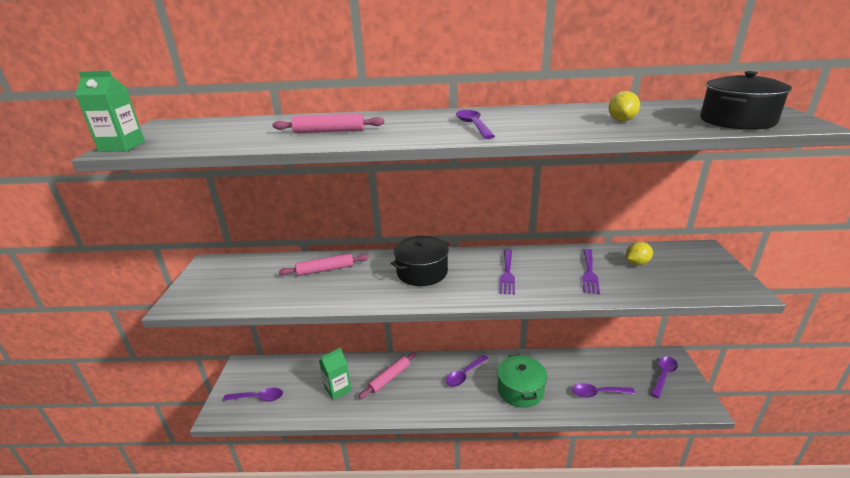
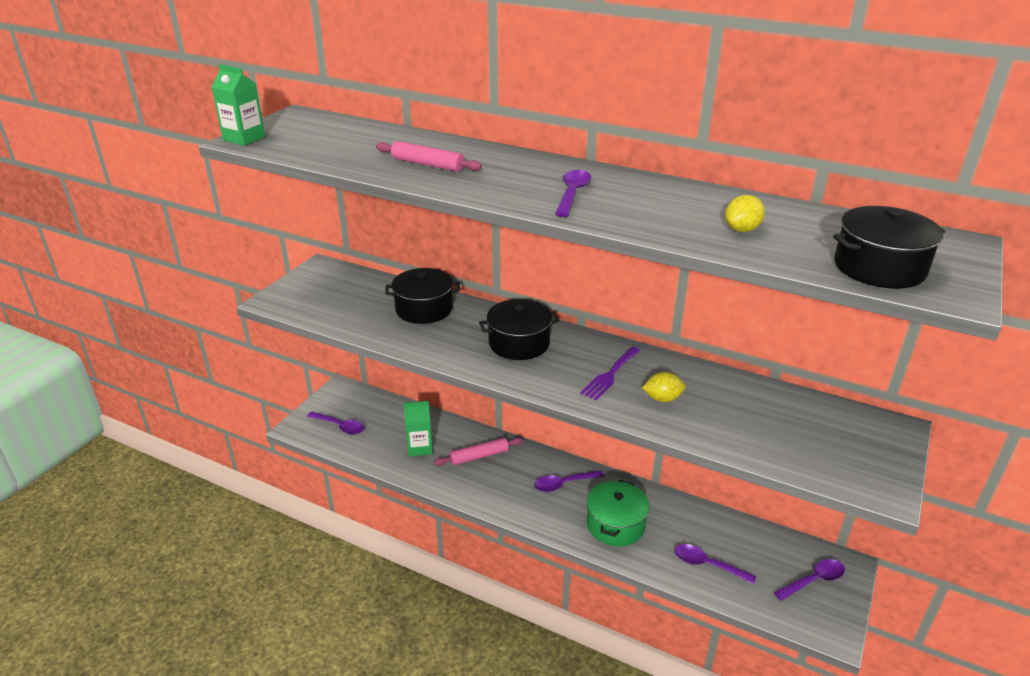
camera: 25 degrees right, 5 degrees up
(325, 270) = (424, 309): pink rolling pin -> black pot
(589, 273) = (707, 406): purple fork -> none
(637, 263) = (781, 414): yellow lemon -> yellow lemon (662, 398)

